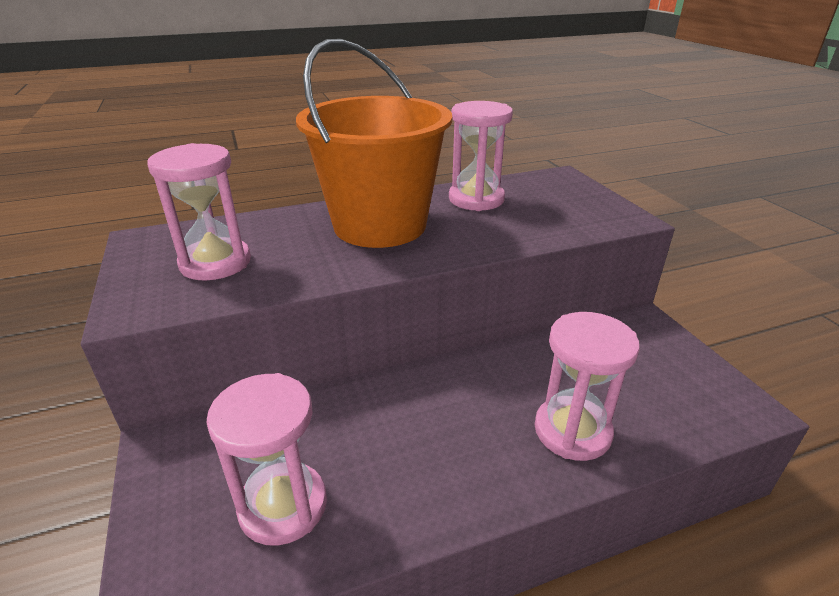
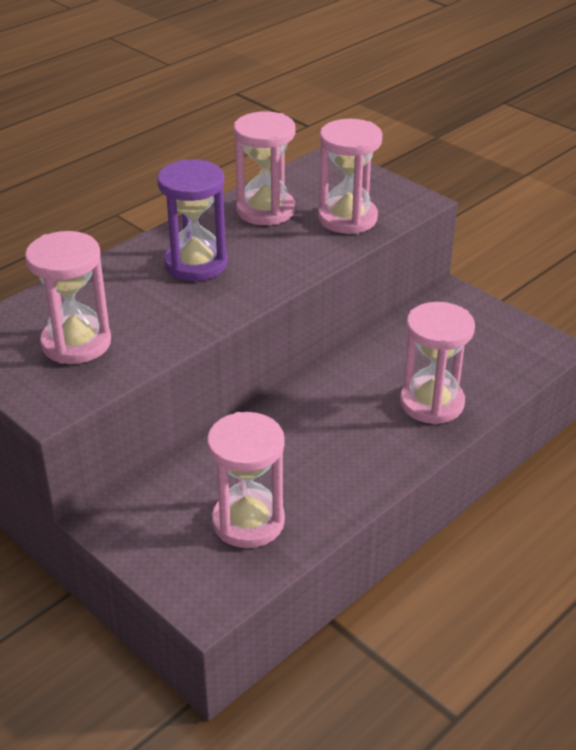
camera: 25 degrees left, 5 degrees up
(380, 225) = (196, 264): orange bucket -> purple hourglass
(549, 219) = (347, 218): none -> pink hourglass

